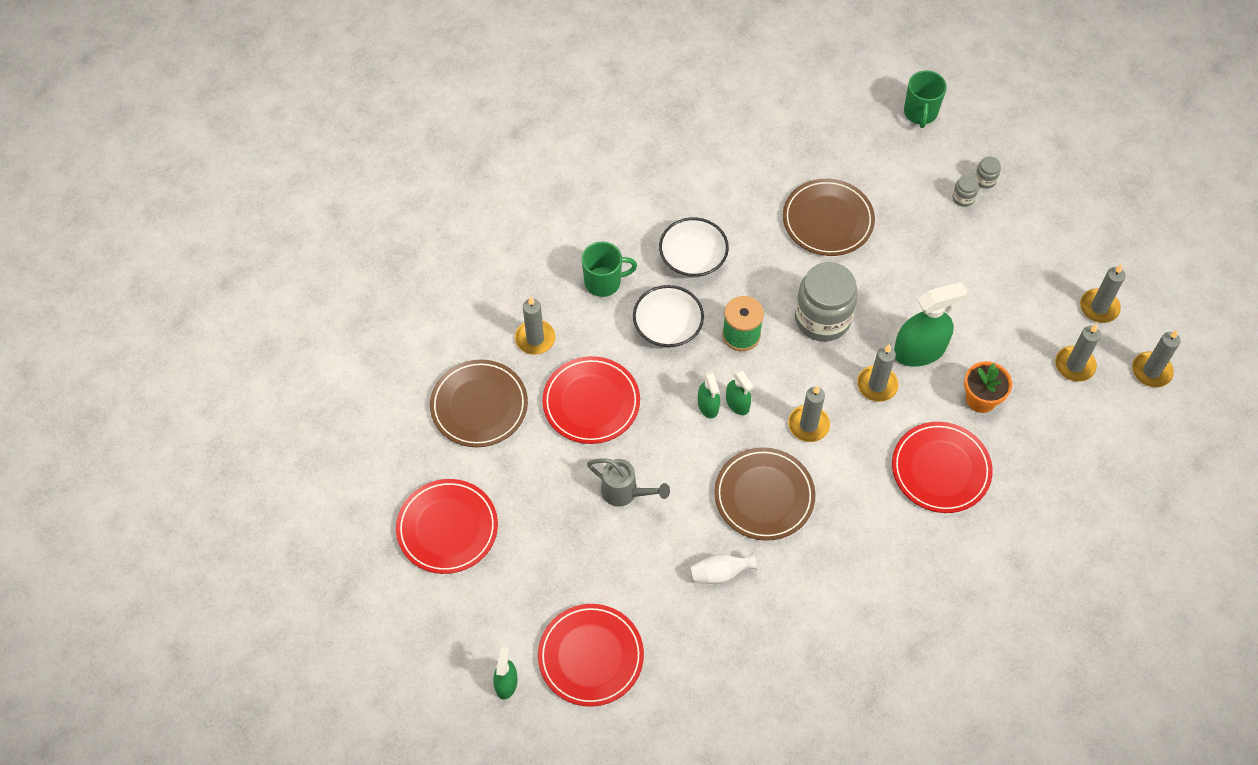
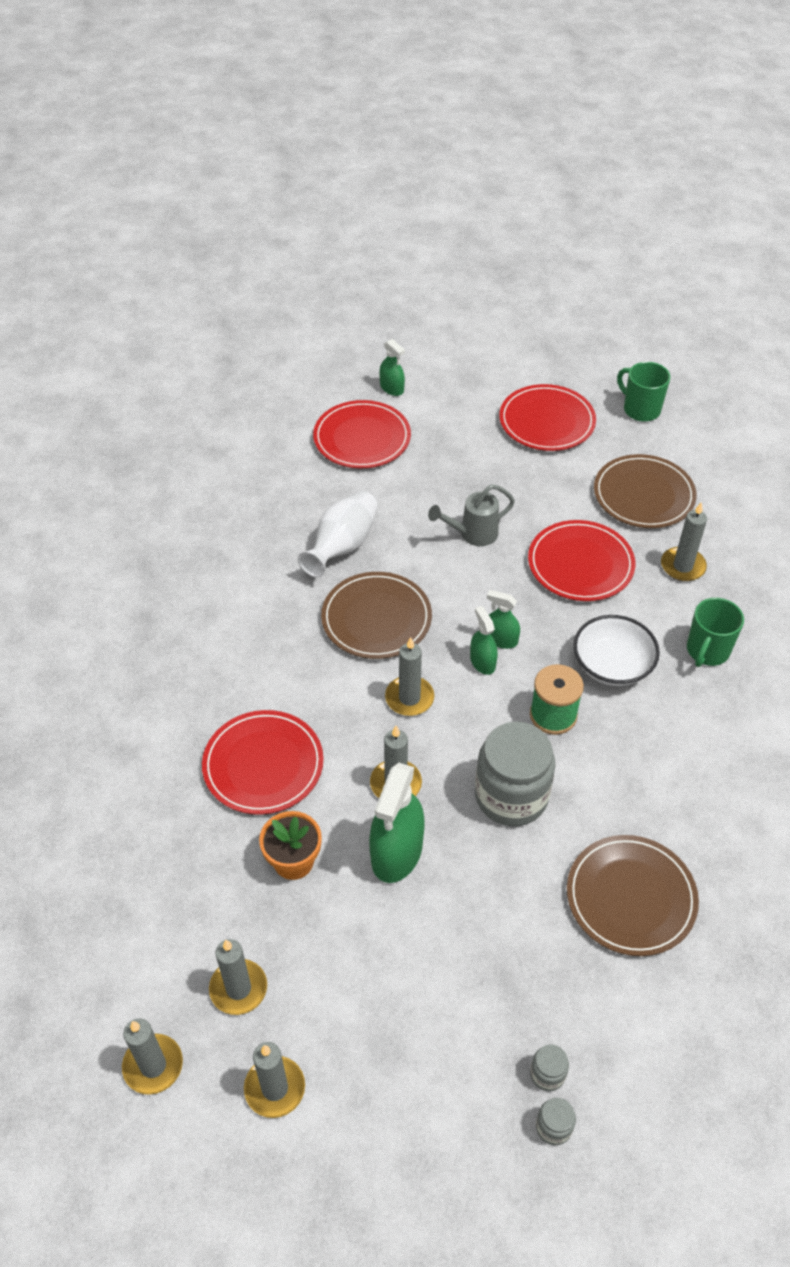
camera: 130 degrees right, 10 degrees down
(693, 259) = (678, 738): white bowl -> none
(720, 573) = (342, 546): white vase -> white vase, size x1.63
(737, 403) = (482, 662): green spray bottle -> green spray bottle turned 60 degrees clockwise
(920, 113) = (719, 1143): green mug -> green mug (640, 409)

